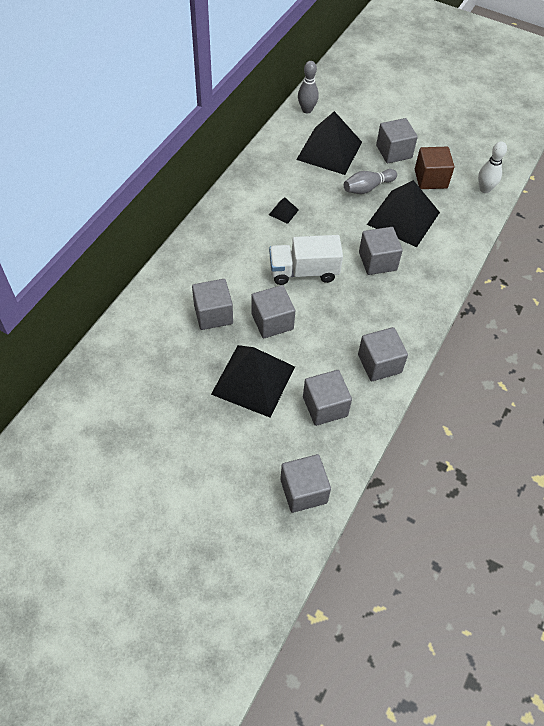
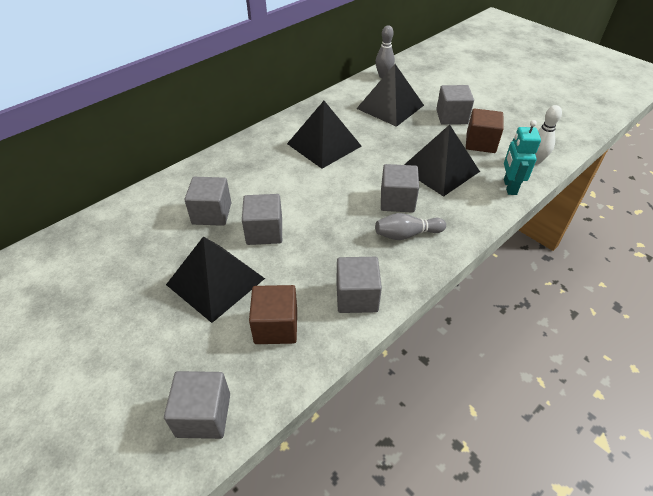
camera: 20 degrees right, 10 degrees down
(283, 212) = (324, 145): black pyramid -> black pyramid, size x2.46
(303, 271) = (318, 195): white truck -> none
(325, 406) = (276, 326): grey cube -> brown cube
(367, 188) = (414, 140): grey bowling pin -> grey bowling pin (407, 234)
(470, 224) = (509, 187): none -> turquoise robot

